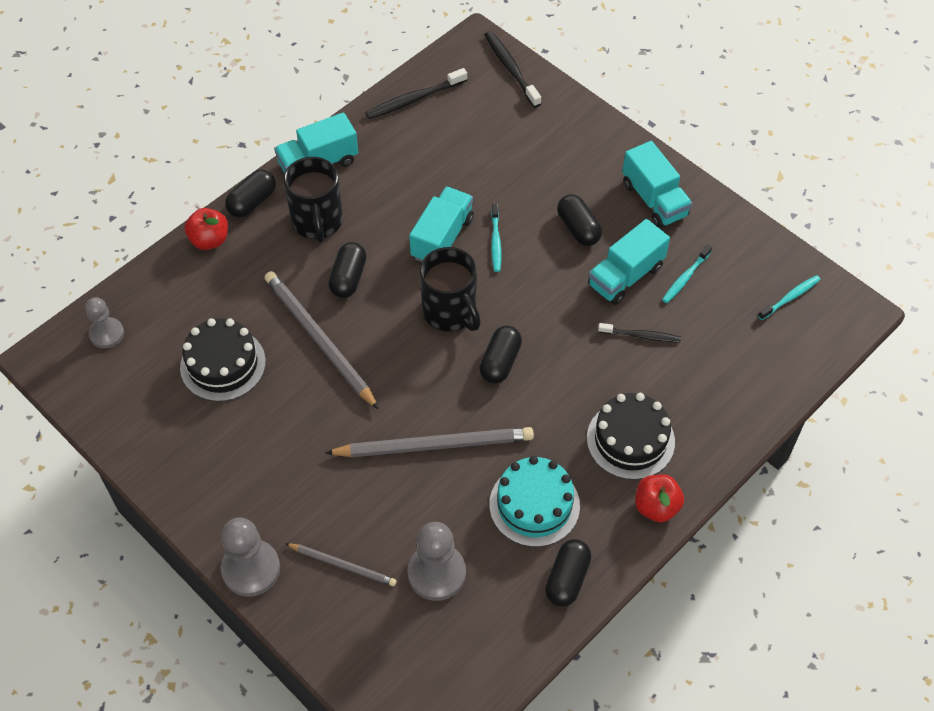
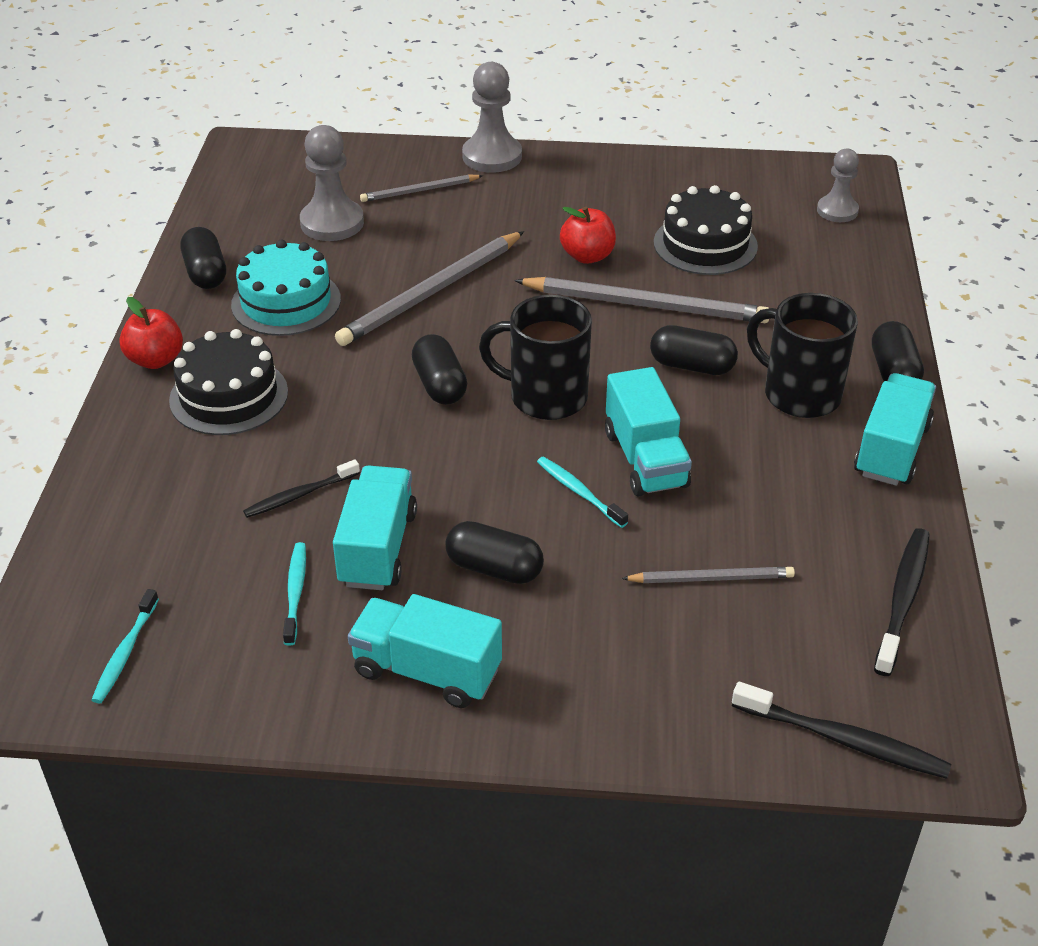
camera: 140 degrees right, 15 degrees down
(209, 240) = (875, 318): red apple -> red apple (587, 256)
(348, 278) = (692, 366): black capsule -> black capsule turned 45 degrees counterclockwise
(484, 160) = (711, 578): none -> grey pencil

